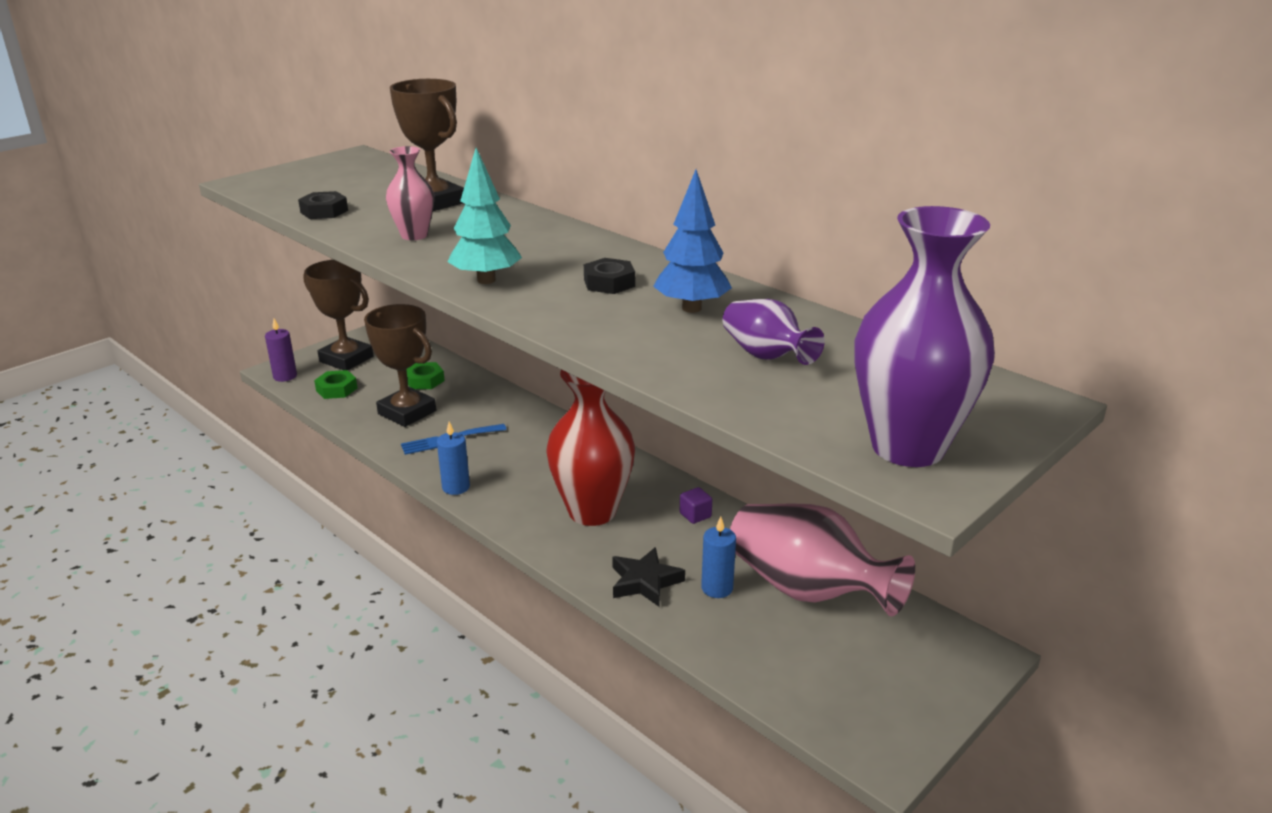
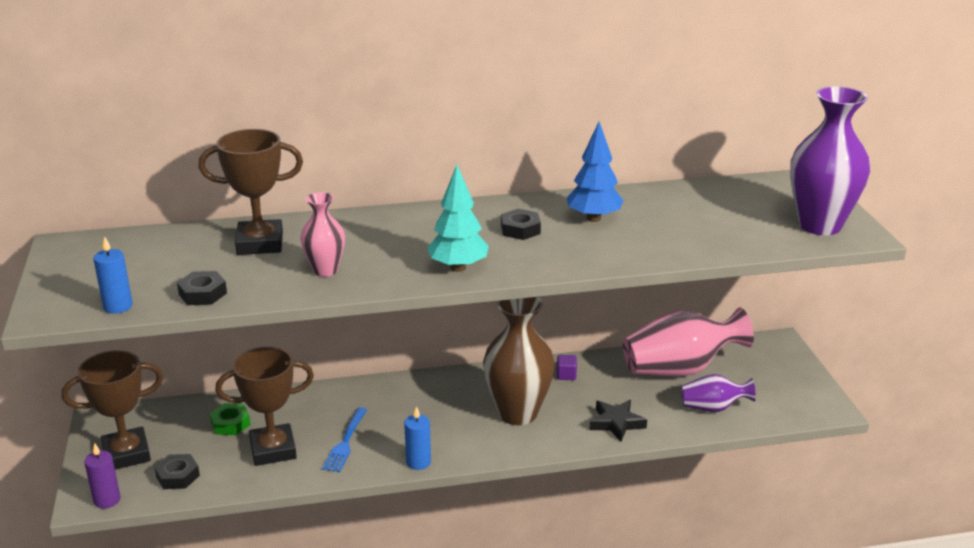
camera: 55 degrees left, 0 degrees up
(336, 389) = (178, 476): green nut -> black nut
(592, 511) = (518, 413): red vase -> brown vase
(717, 588) = (648, 399): blue candle -> blue candle (118, 306)
(766, 356) = (683, 221): purple vase -> purple vase (713, 408)

